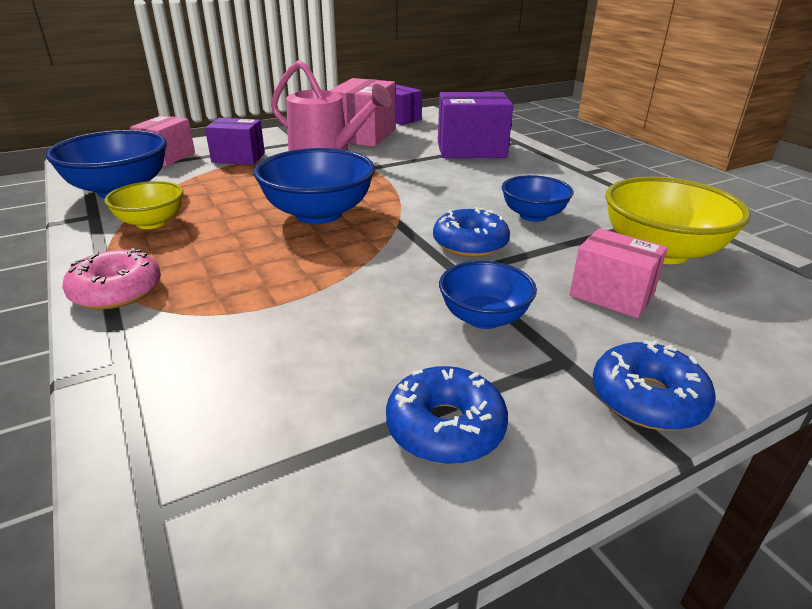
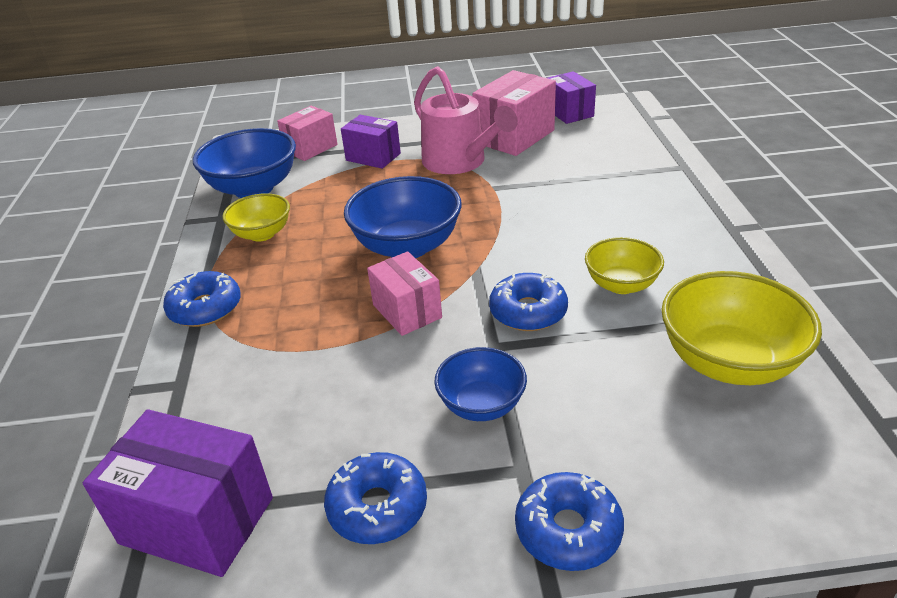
camera: 25 degrees right, 5 degrees up
(116, 291) = (205, 308): pink donut -> blue donut
(471, 150) = (620, 174): purple box -> purple box (197, 520)
(533, 215) = (621, 284): blue bowl -> yellow bowl
(611, 295) = (626, 407): pink box -> pink box (407, 311)

